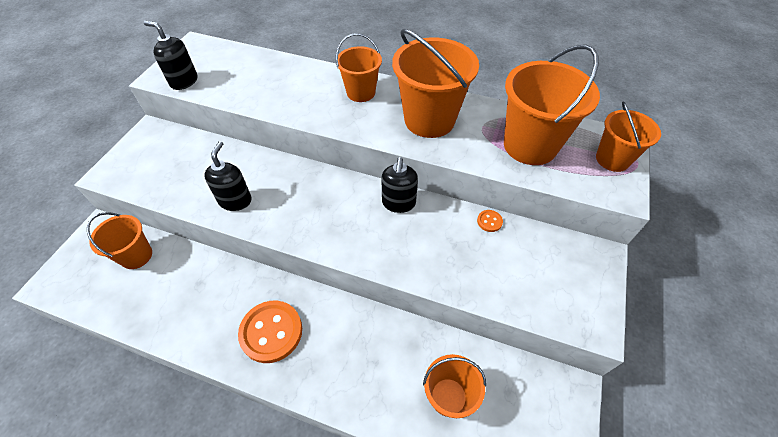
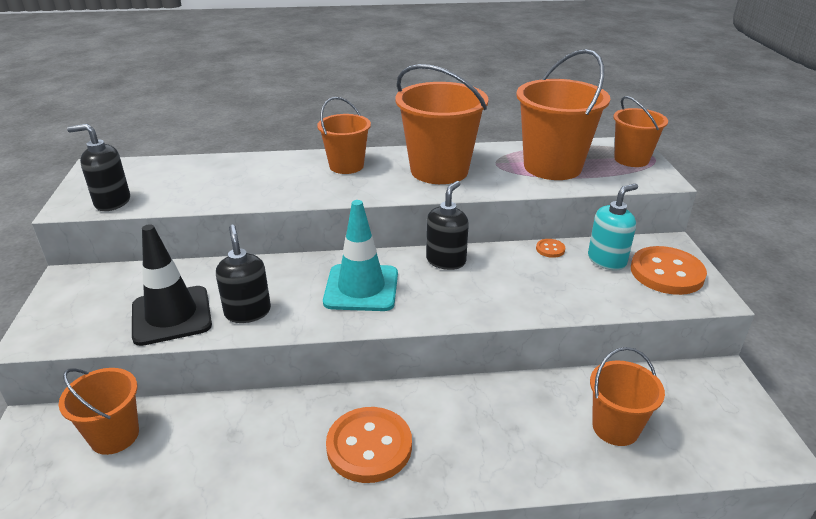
camera: 25 degrees left, 20 degrees down
(189, 186) = (171, 315): none -> black traffic cone
(321, 207) = (361, 288): none -> turquoise traffic cone
(398, 203) = (446, 260): black soap dispenser -> black soap dispenser turned 135 degrees counterclockwise
(530, 251) = (607, 260): none -> turquoise soap dispenser
(574, 285) = (666, 273): none -> orange button

